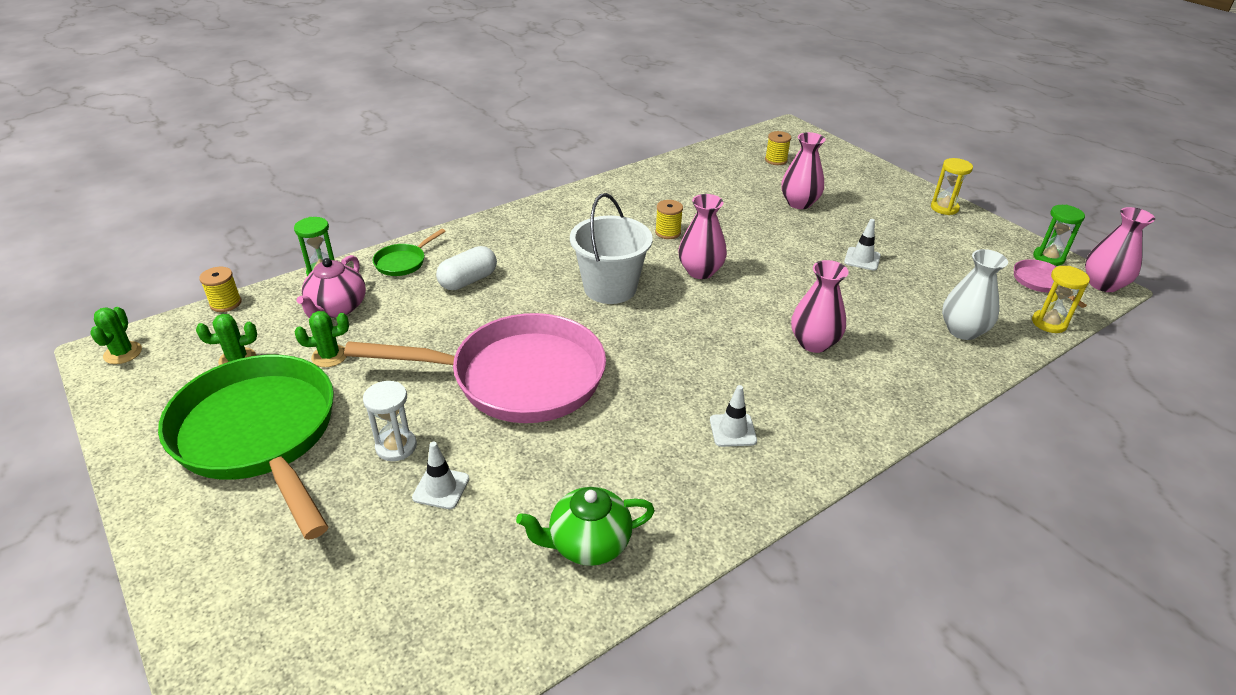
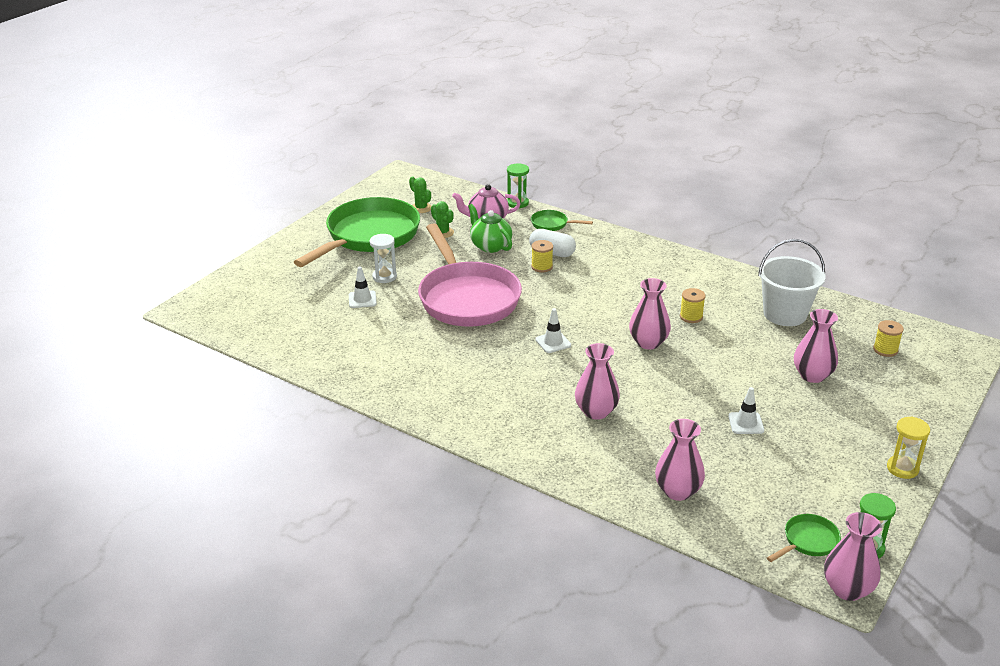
camera: 70 degrees right, 5 degrees down
(123, 353) = (404, 177): green cactus -> none
(226, 303) = (464, 186): yellow spool -> yellow spool (542, 267)
(588, 544) = (347, 356): green teapot -> green teapot (490, 246)
(610, 288) = (591, 308): white bucket -> white bucket (785, 314)
(733, 430) = (471, 389): white traffic cone -> white traffic cone (553, 342)
(962, 331) = (677, 491): white vase -> pink vase
(1040, 283) = (808, 541): pink pan -> green pan
(1049, 323) = (735, 546): yellow hourglass -> none

